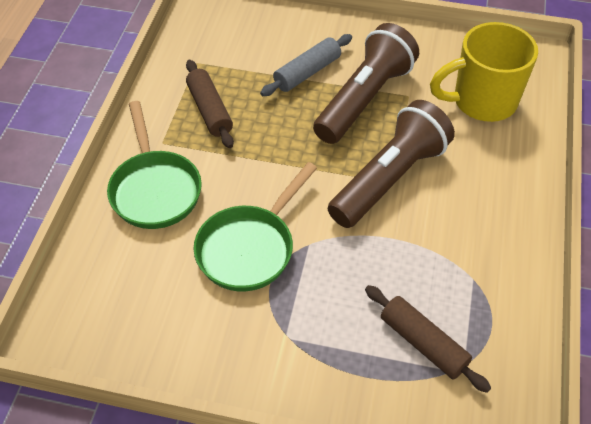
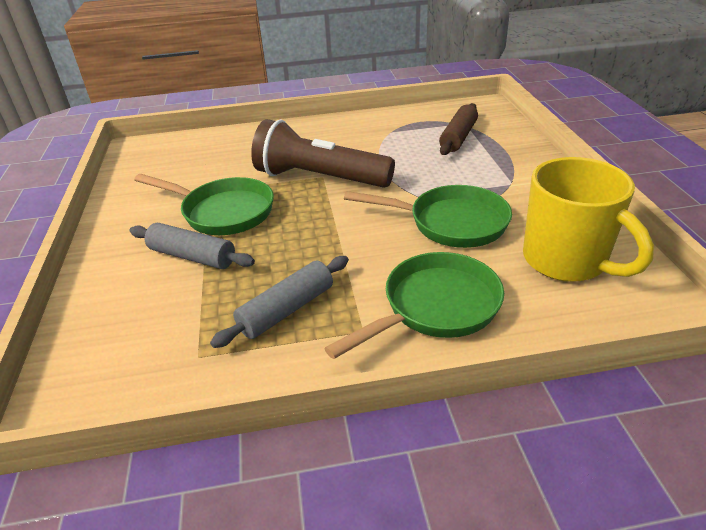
camera: 110 degrees left, 15 degrees down
(210, 110) = (286, 310): brown rolling pin -> grey rolling pin
(364, 99) = (223, 212): brown flashlight -> green pan
(482, 102) = (204, 158): yellow mug -> yellow mug (566, 261)

